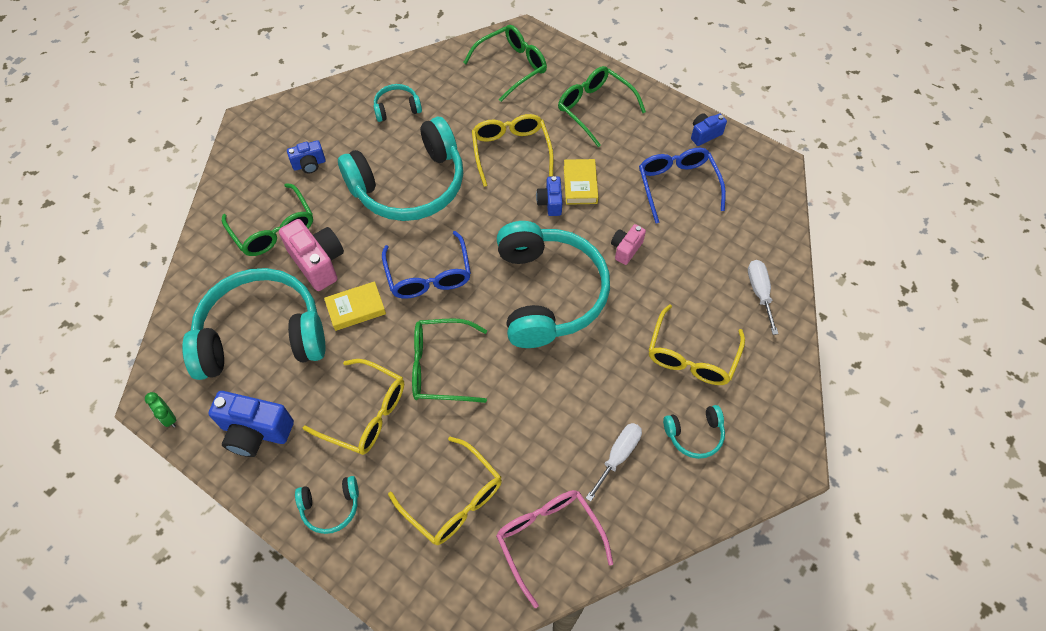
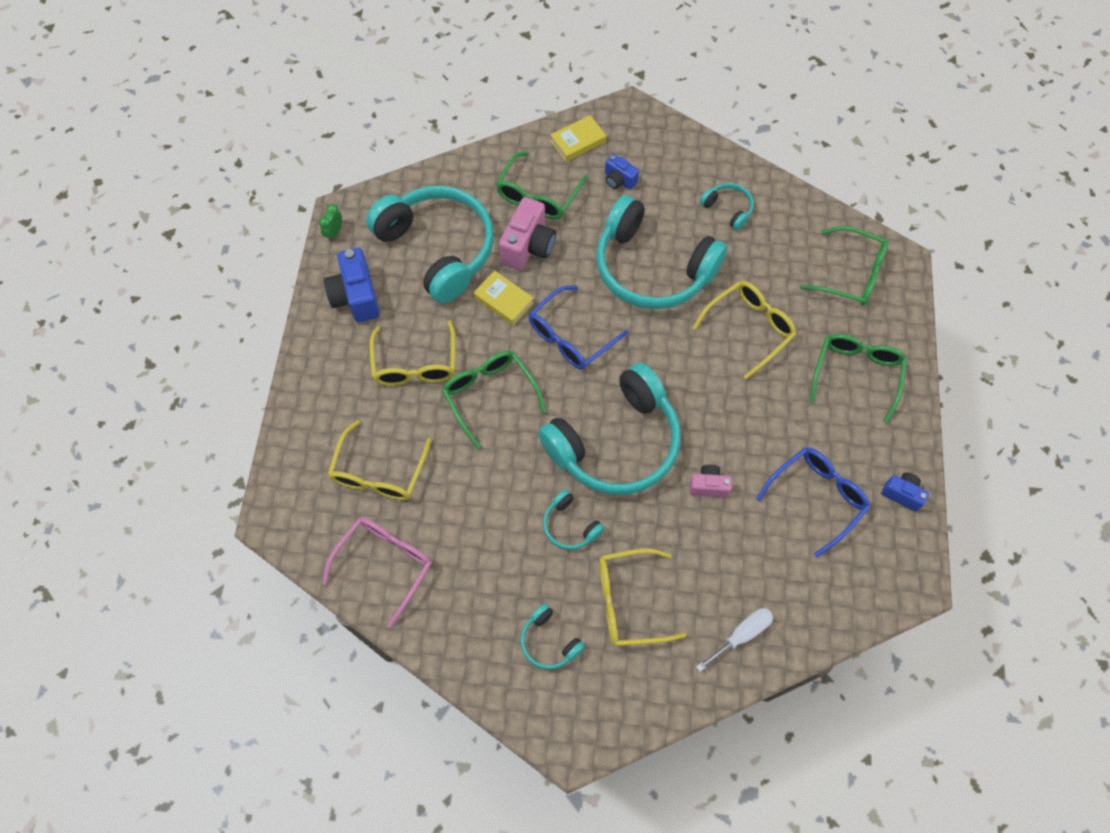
camera: 60 degrees right, 5 degrees up
(330, 507) = (325, 386): turquoise headphones -> turquoise headphones (570, 525)
(550, 203) = (714, 393): blue camera -> none
(580, 184) = (754, 408): yellow book -> yellow book (578, 141)
(618, 456) = (490, 584): white screwdriver -> none

